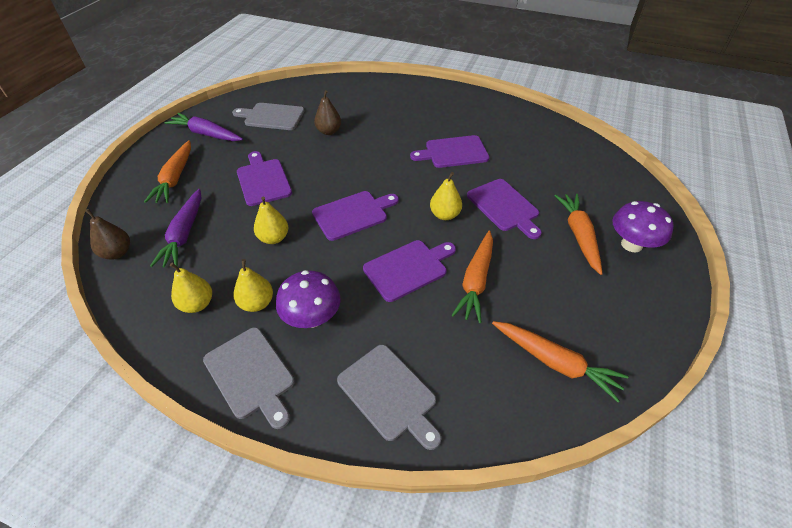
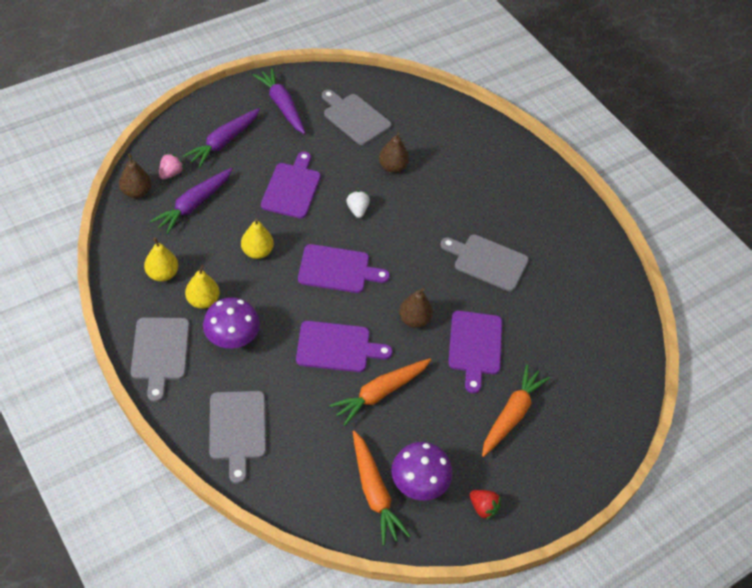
camera: 30 degrees right, 5 degrees up
(142, 222) = (171, 173): none -> pink strawberry
(175, 178) = (224, 142): orange carrot -> purple carrot
(329, 169) = (357, 210): none -> white strawberry
(444, 215) = (414, 320): yellow pear -> brown pear
(453, 152) = (487, 261): purple cutting board -> grey cutting board
(631, 244) = (549, 454): purple mushroom -> purple mushroom (418, 484)
(639, 313) = (483, 508): none -> red strawberry

